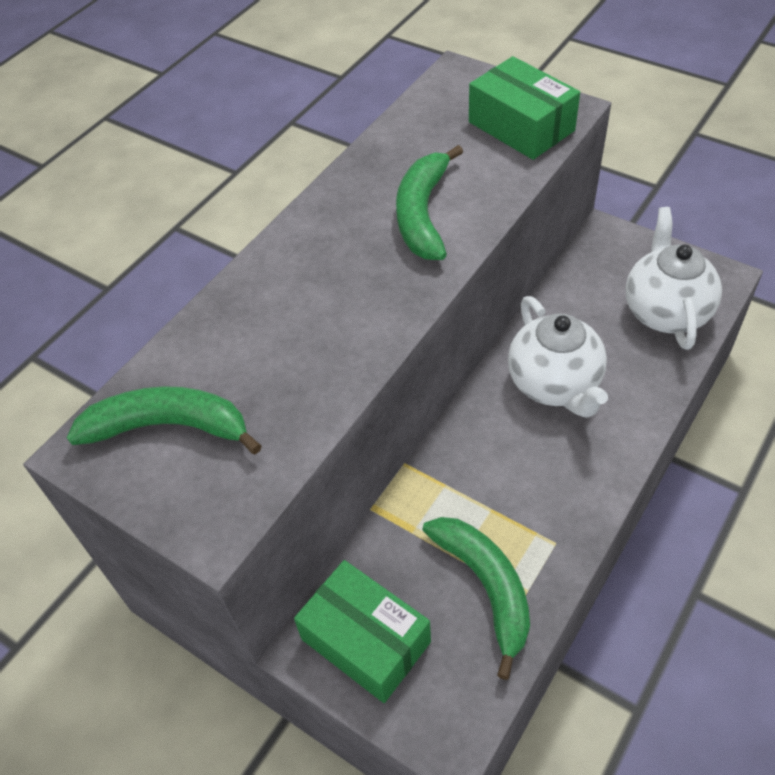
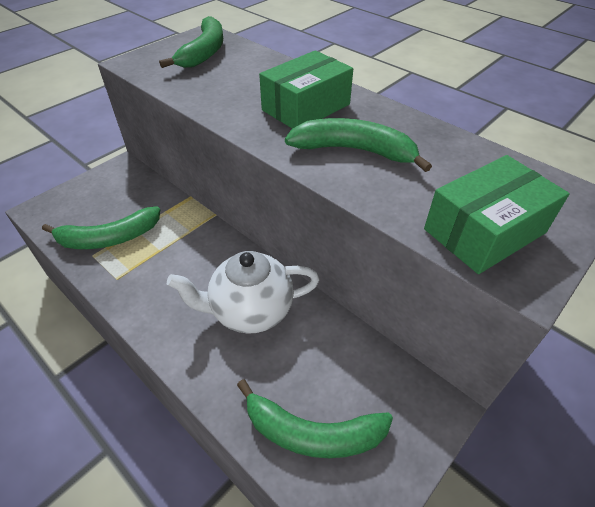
camera: 95 degrees right, 5 degrees down
(366, 640) = (111, 186): green box -> green box (306, 107)
(665, 311) = (312, 433): white teapot -> green banana

